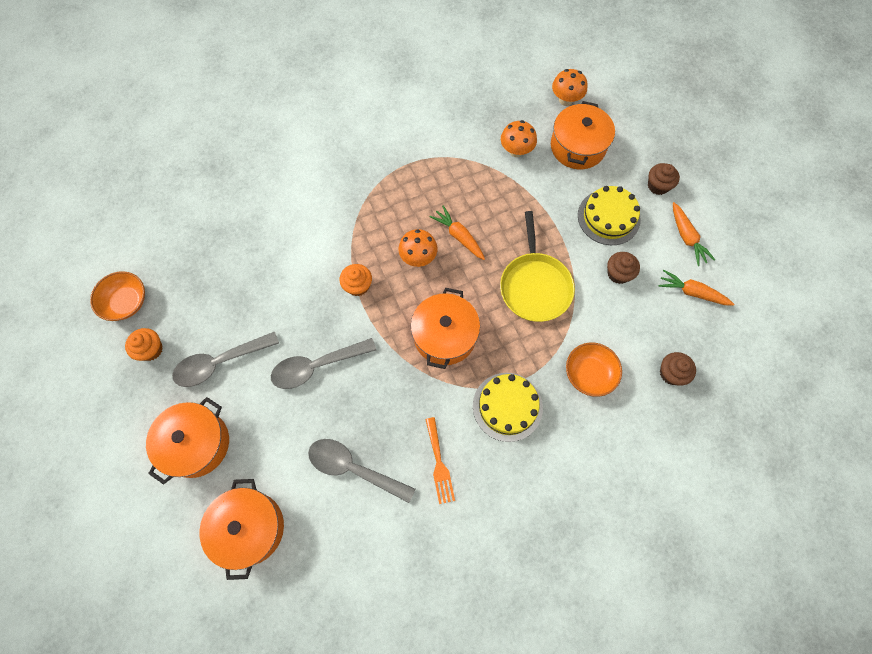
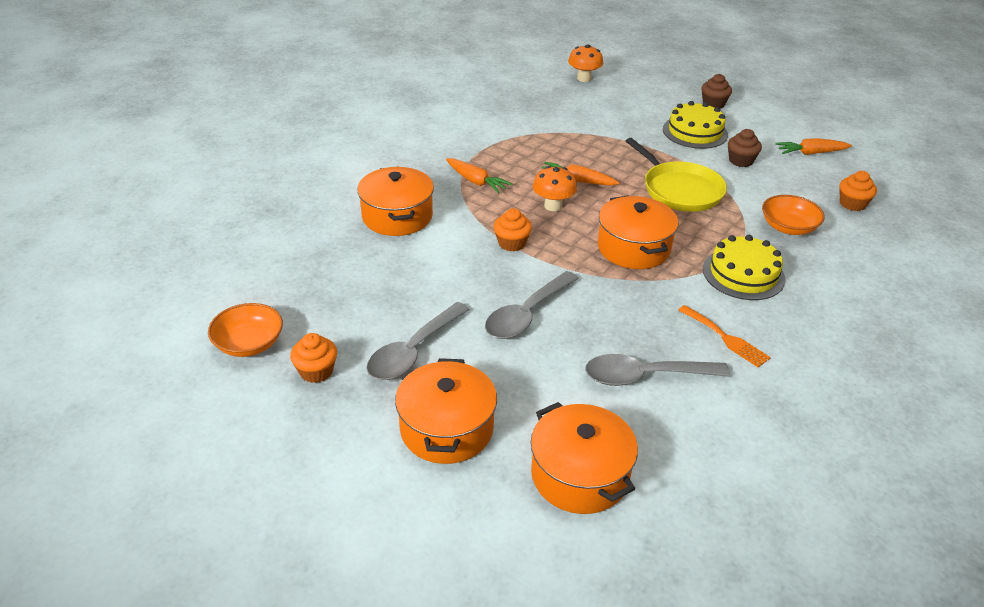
camera: 30 degrees left, 30 degrees down
(516, 151) = (573, 117): orange mushroom -> none
(577, 147) = (623, 101): orange pot -> orange pot (397, 216)
(671, 373) = (852, 204): brown cupcake -> orange cupcake
(686, 237) = (769, 125): orange carrot -> orange carrot (476, 181)

